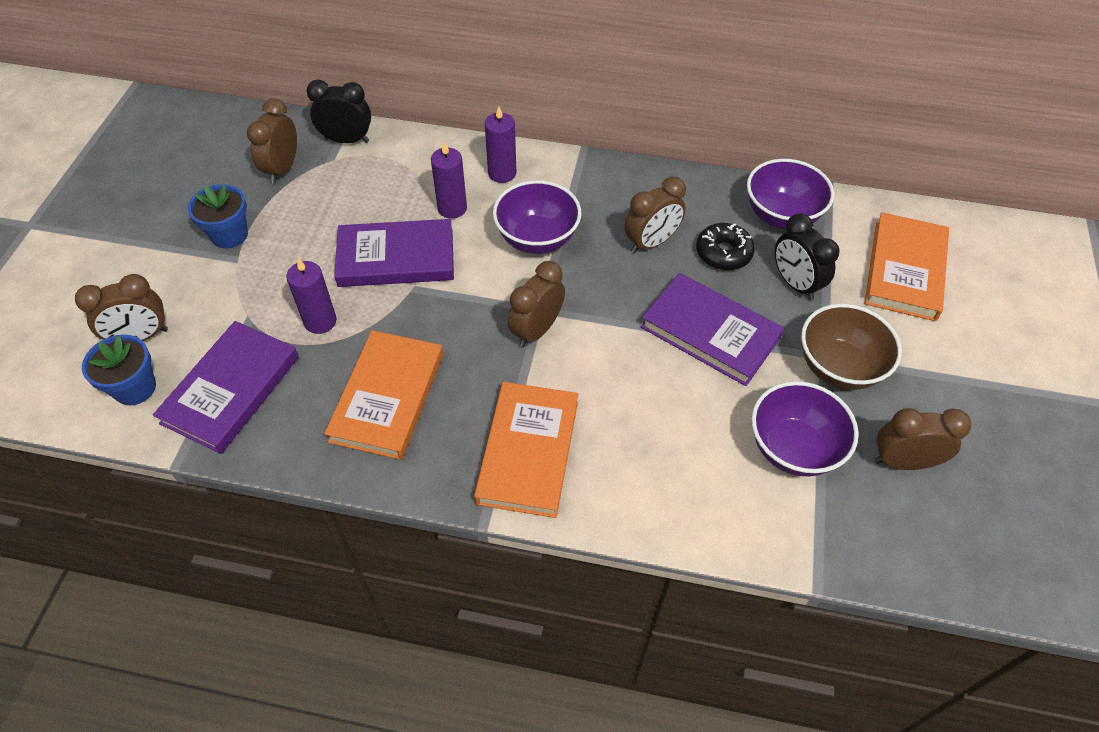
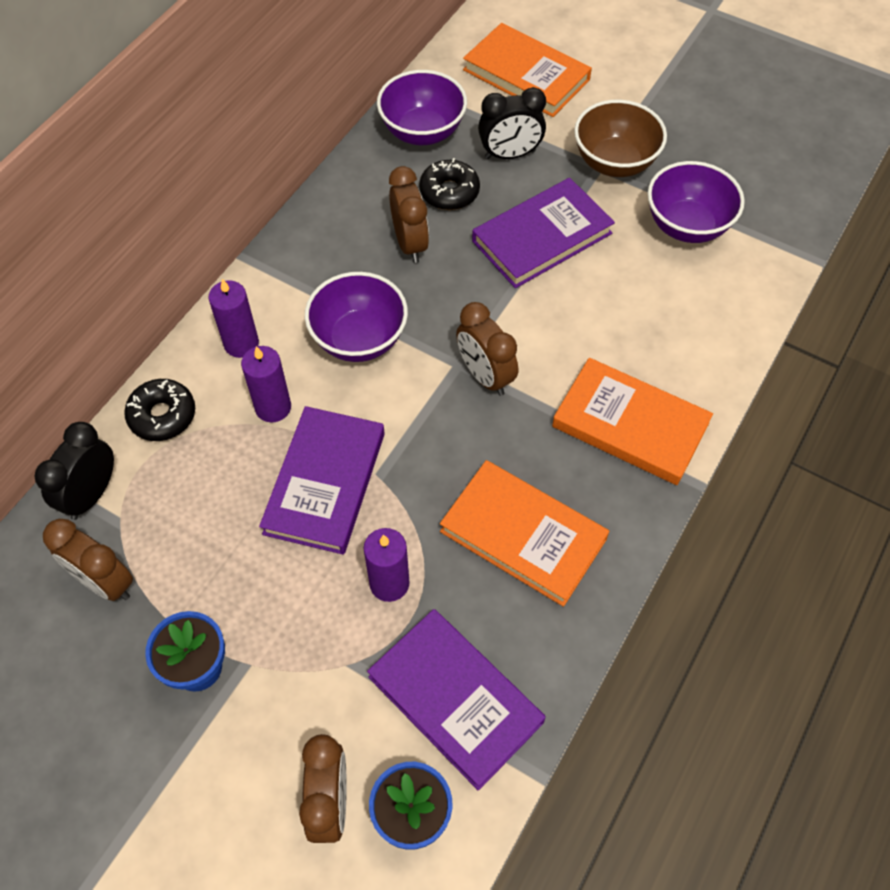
camera: 70 degrees left, 5 degrees up
(422, 153) = (162, 415): none -> black donut
(903, 462) = (721, 161): brown clock -> none

